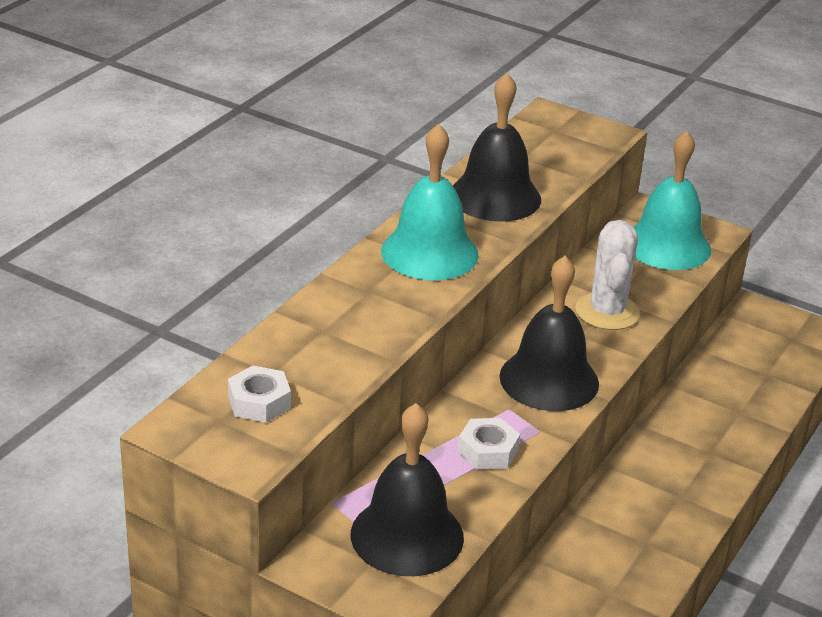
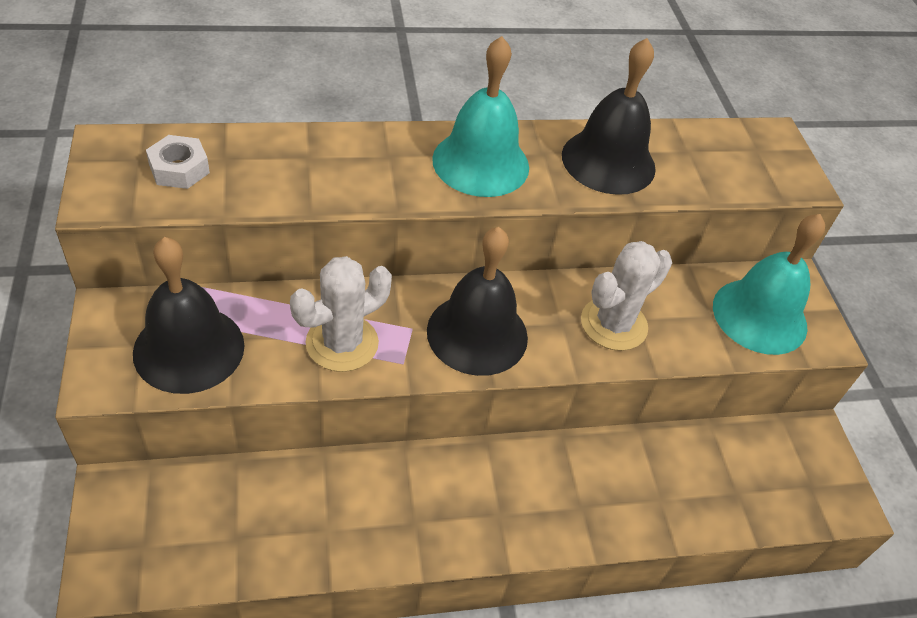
camera: 45 degrees right, 15 degrees up
(487, 451) = (342, 343): white nut -> white cactus

